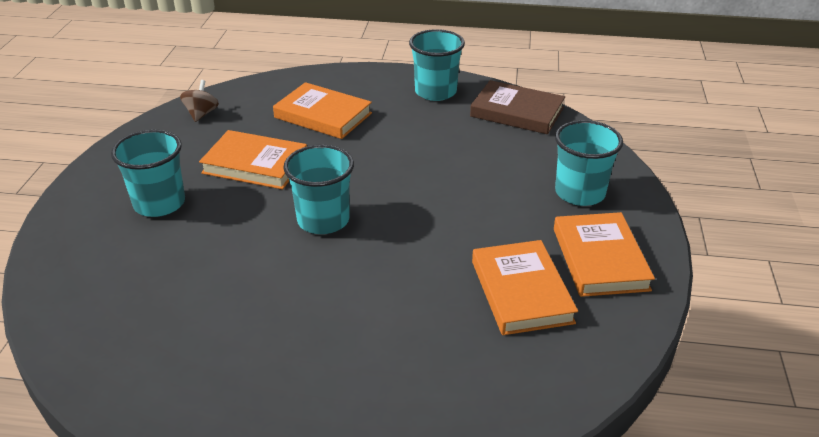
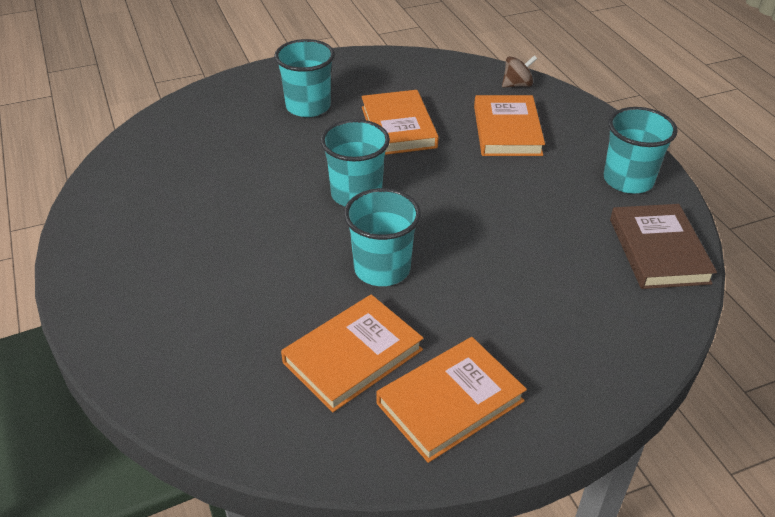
camera: 60 degrees right, 5 degrees up
(201, 114) = (440, 71): brown spinning top -> brown spinning top (517, 85)
(580, 193) = (554, 350): turquoise cup -> turquoise cup (382, 269)

